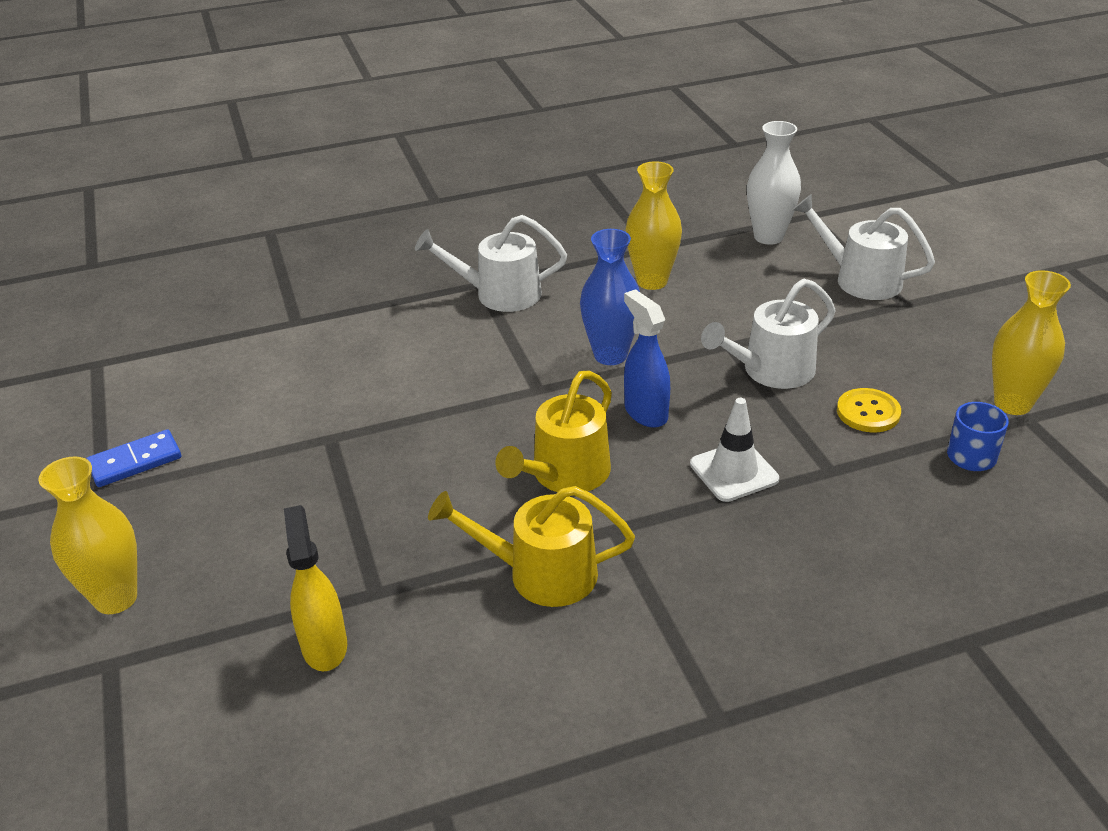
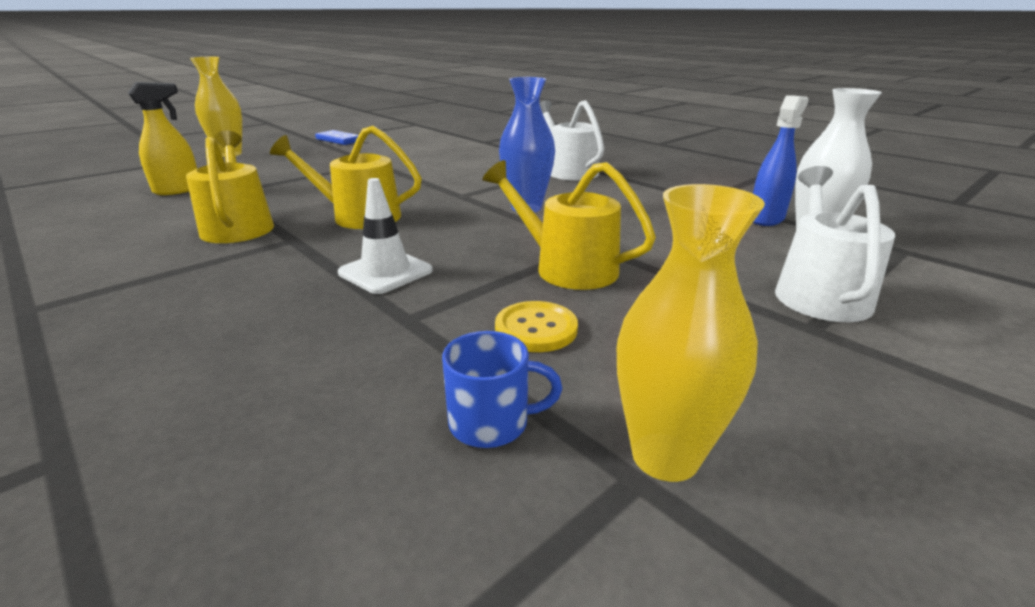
camera: 65 degrees right, 10 degrees down
(645, 412) = (455, 229): blue spray bottle -> blue spray bottle (766, 218)
(652, 281) = (653, 206): yellow vase -> none
(771, 371) = (567, 267): white watering can -> yellow watering can

